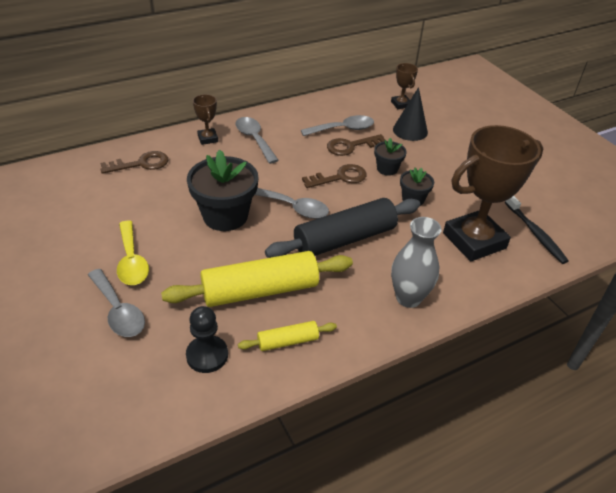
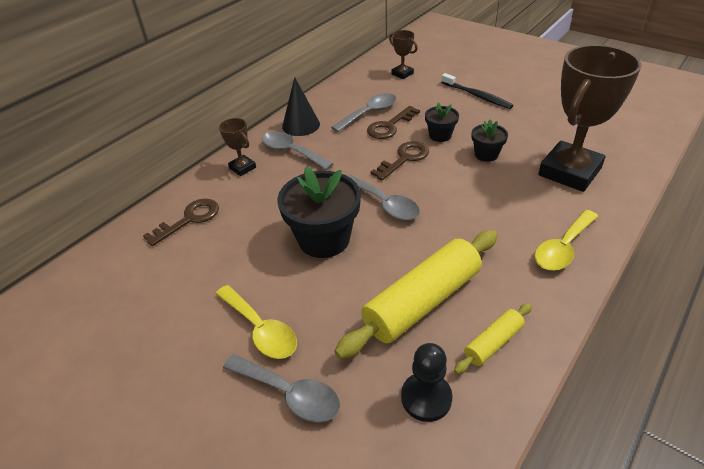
camera: 20 degrees left, 0 degrees up
(294, 208) = (385, 204): grey spoon -> grey spoon turned 45 degrees clockwise
(345, 239) = (459, 216): black rolling pin -> none
(408, 298) = (563, 248): grey vase -> yellow spoon
(410, 130) = (430, 94): black cone -> black cone (301, 125)
(535, 233) = (610, 146): black toothbrush -> black toothbrush (477, 96)

